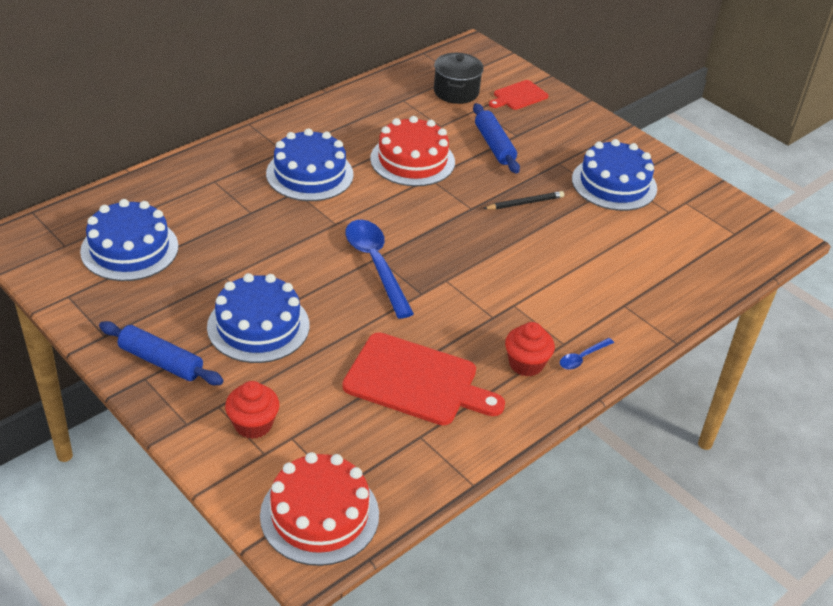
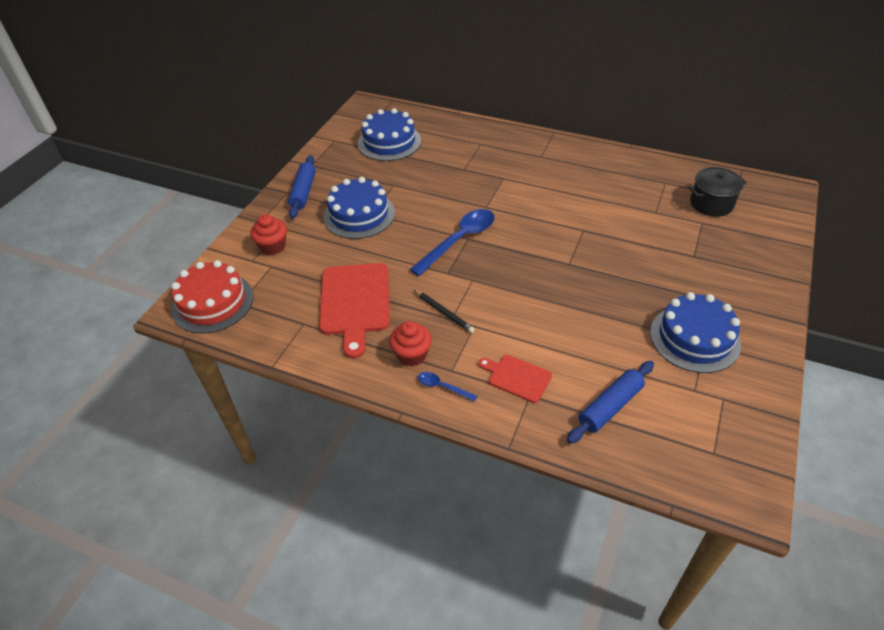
camera: 70 degrees right, 5 degrees up
(309, 174) = (527, 176): blue cake -> none
(412, 160) = (595, 214): red cake -> none
(494, 145) = (664, 248): blue rolling pin -> blue rolling pin (610, 406)
(518, 96) = (752, 238): red cutting board -> red cutting board (517, 377)
(525, 203) = (606, 291): black pencil -> black pencil (444, 312)

